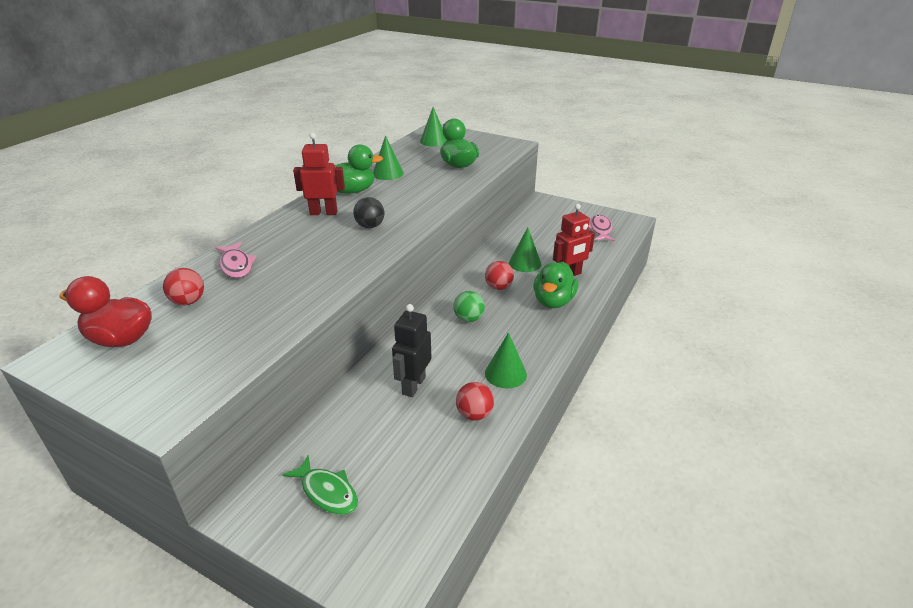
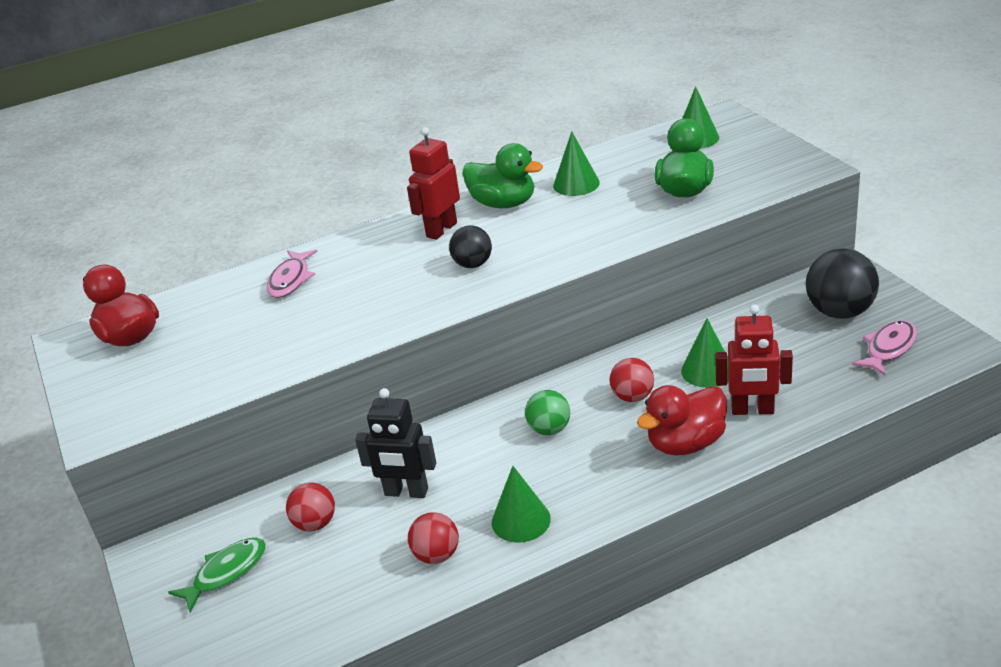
camera: 40 degrees right, 0 degrees up
(188, 301) = (213, 312): red ball -> red ball (315, 524)
(323, 213) = (441, 230): red robot -> red robot turned 90 degrees counterclockwise
(327, 492) = (226, 573): green fish -> green fish turned 120 degrees counterclockwise
(413, 385) = (406, 492): black robot -> black robot turned 135 degrees counterclockwise
(553, 301) = (686, 443): green duck -> red duck
(559, 219) = (840, 312): none -> black ball

